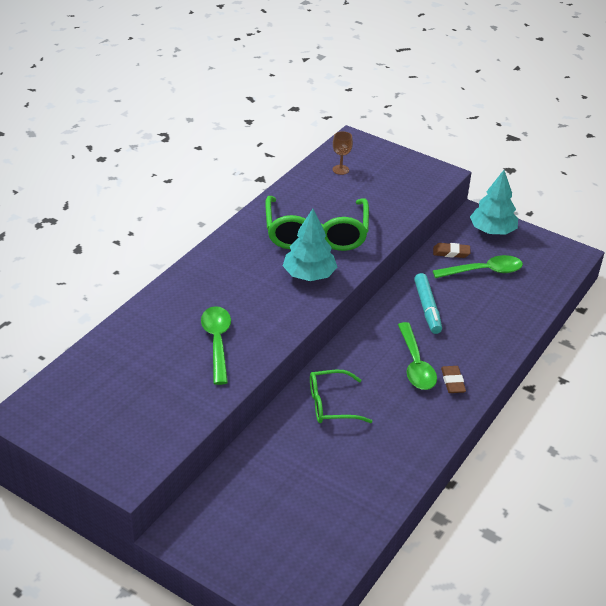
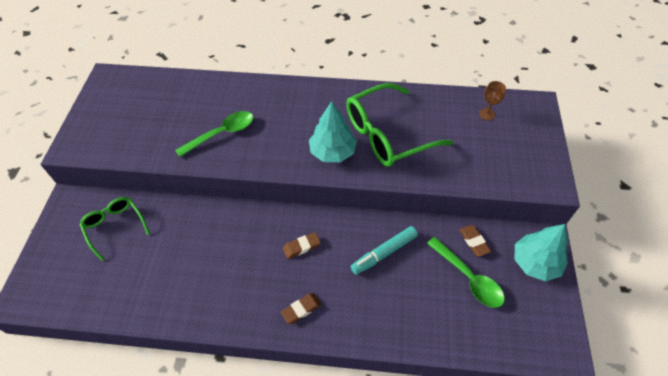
camera: 65 degrees right, 15 degrees up
(331, 404) = (228, 233): green glasses -> green glasses (115, 226)
(384, 358) = (301, 247): none -> brown eraser
(415, 364) = (307, 272): green spoon -> none

